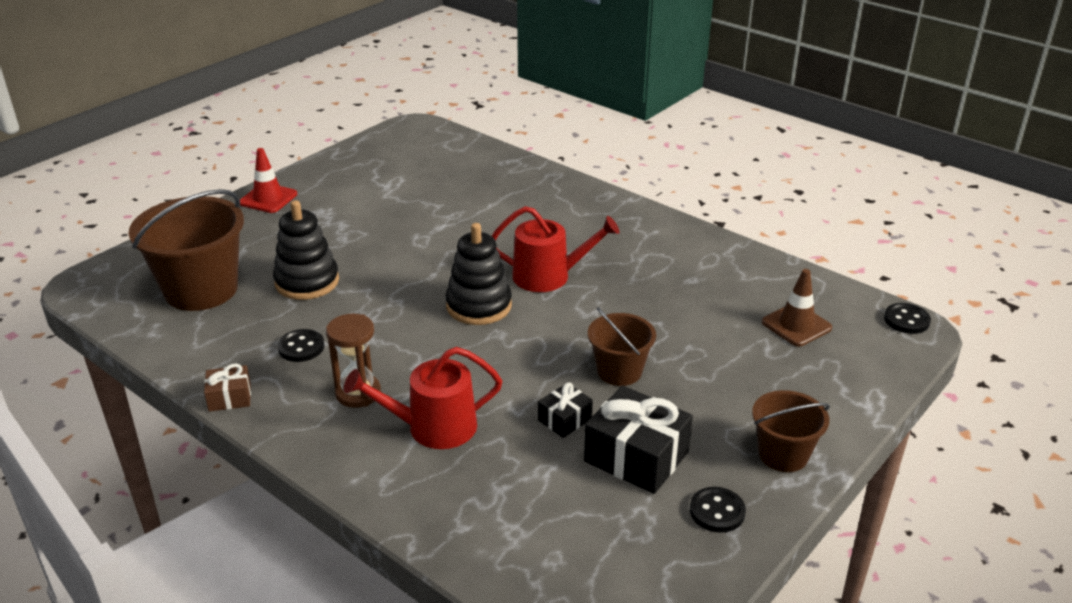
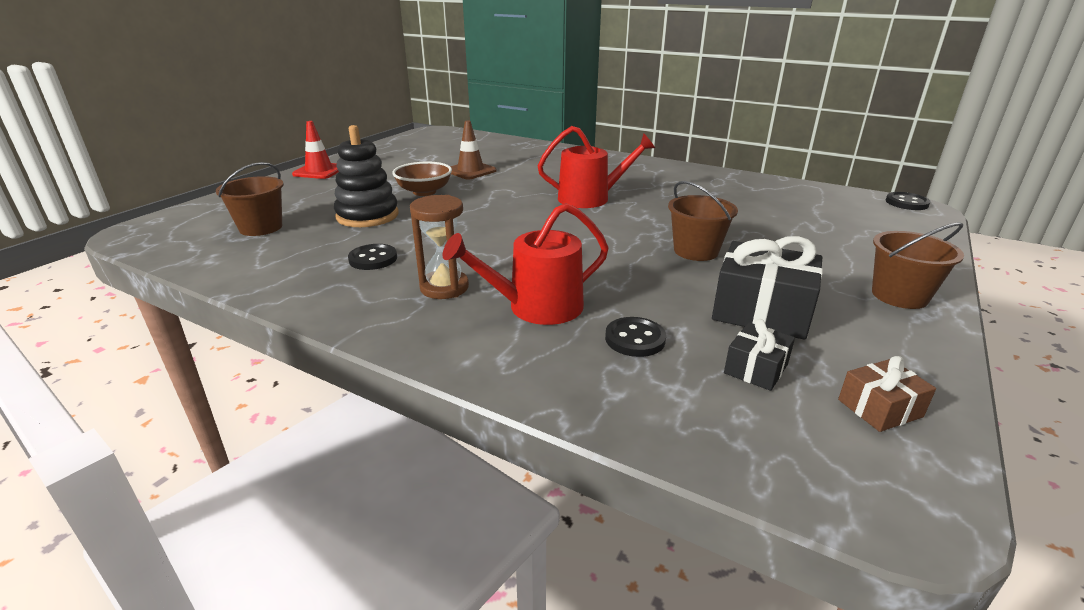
camera: 10 degrees left, 5 degrees down
(201, 290) = (261, 227): brown bucket -> brown bucket, size x0.56
(230, 397) = (301, 303): brown gift -> brown gift (879, 408)
(373, 247) = (424, 192): none -> brown bowl
(479, 306) = (538, 219): black stacking toy -> none
(565, 419) = (669, 289): black gift -> black gift (756, 369)
(717, 511) = (881, 348): black button -> black button (635, 339)
(796, 325) = (823, 212): brown traffic cone -> brown traffic cone (470, 171)

